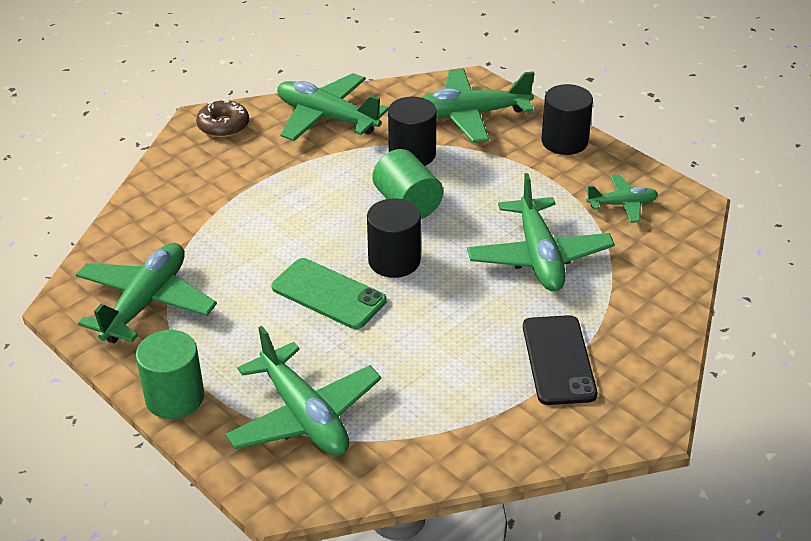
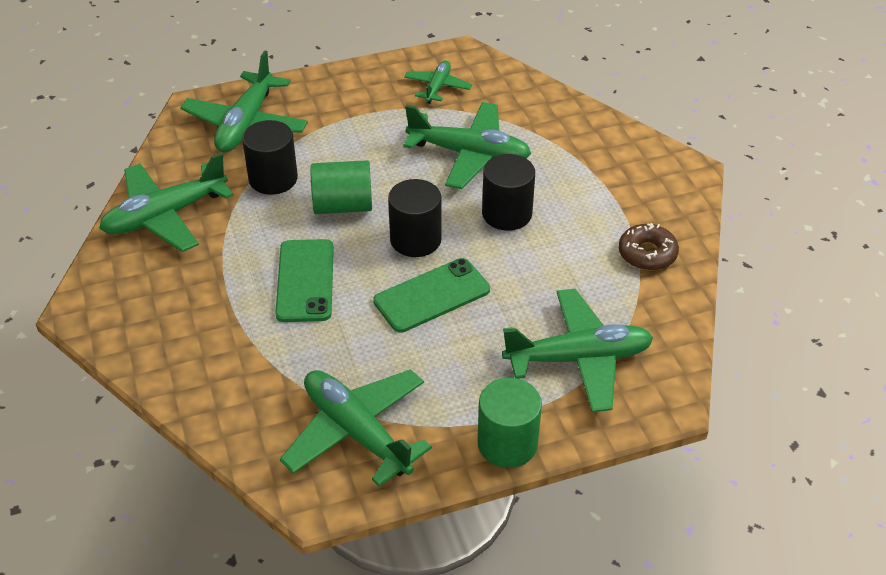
camera: 65 degrees left, 5 degrees up
(223, 125) = (108, 295): brown donut -> brown donut (647, 254)
(300, 215) = (305, 281): none -> green phone
(558, 360) = (596, 188): black phone -> none
(564, 141) = (331, 85): black cylinder -> black cylinder (507, 213)

